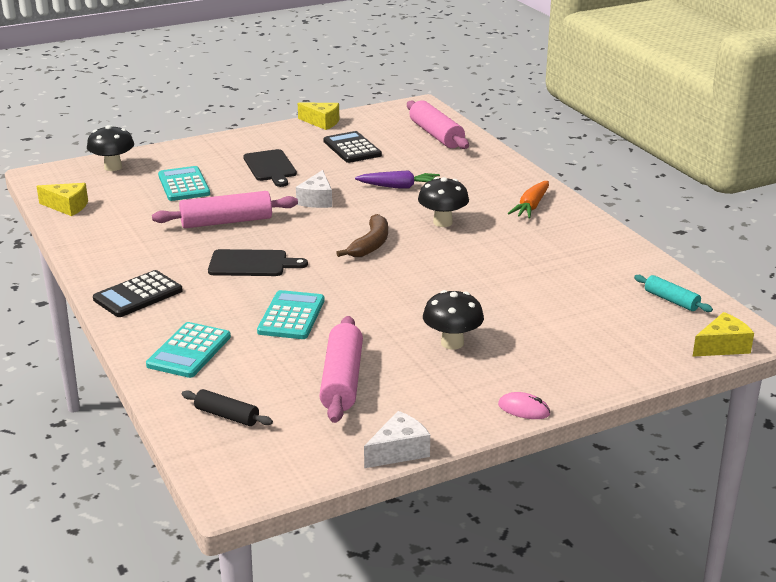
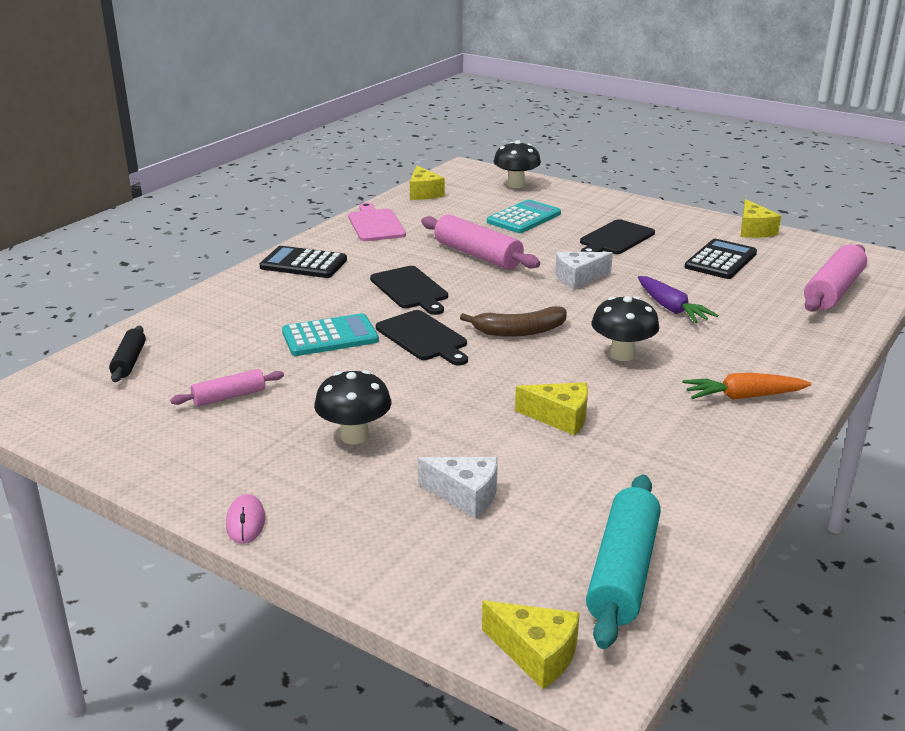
camera: 60 degrees right, 0 degrees up
(102, 244) = (375, 224): none -> pink cutting board
(189, 351) = (227, 312): turquoise calculator -> none
(338, 280) = (423, 337): none -> black cutting board
(342, 380) = (229, 396): pink rolling pin -> pink rolling pin, size x0.56
(399, 451) = (114, 466): white cheese -> white cheese (465, 495)
(499, 267) = (560, 418): none -> yellow cheese
(671, 300) = (622, 572): turquoise rolling pin -> turquoise rolling pin, size x1.77

